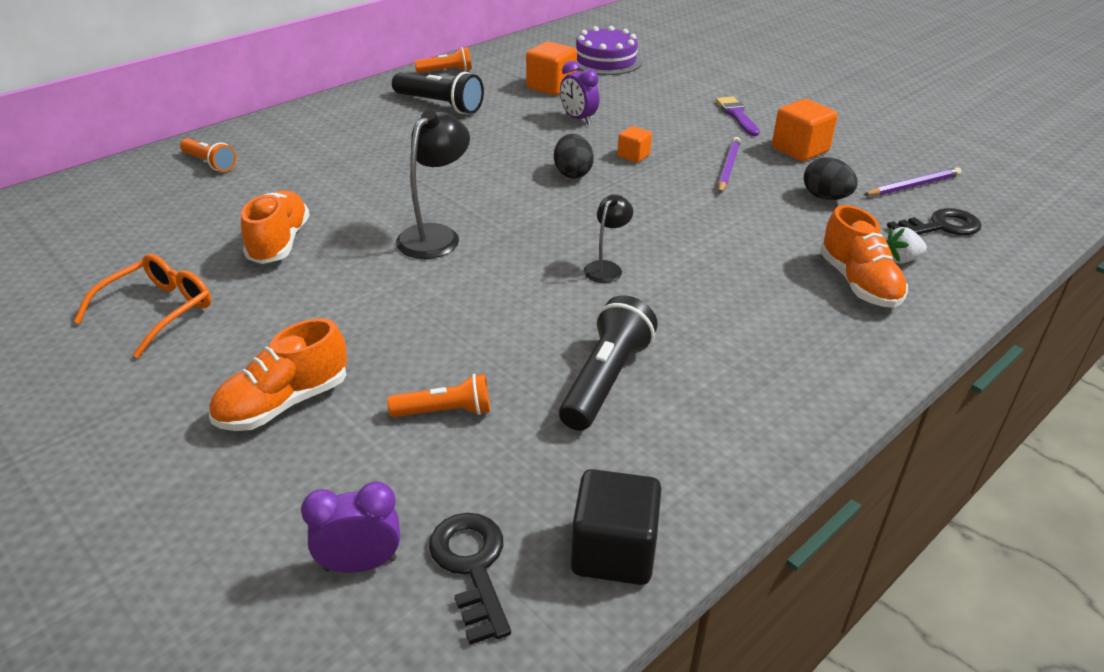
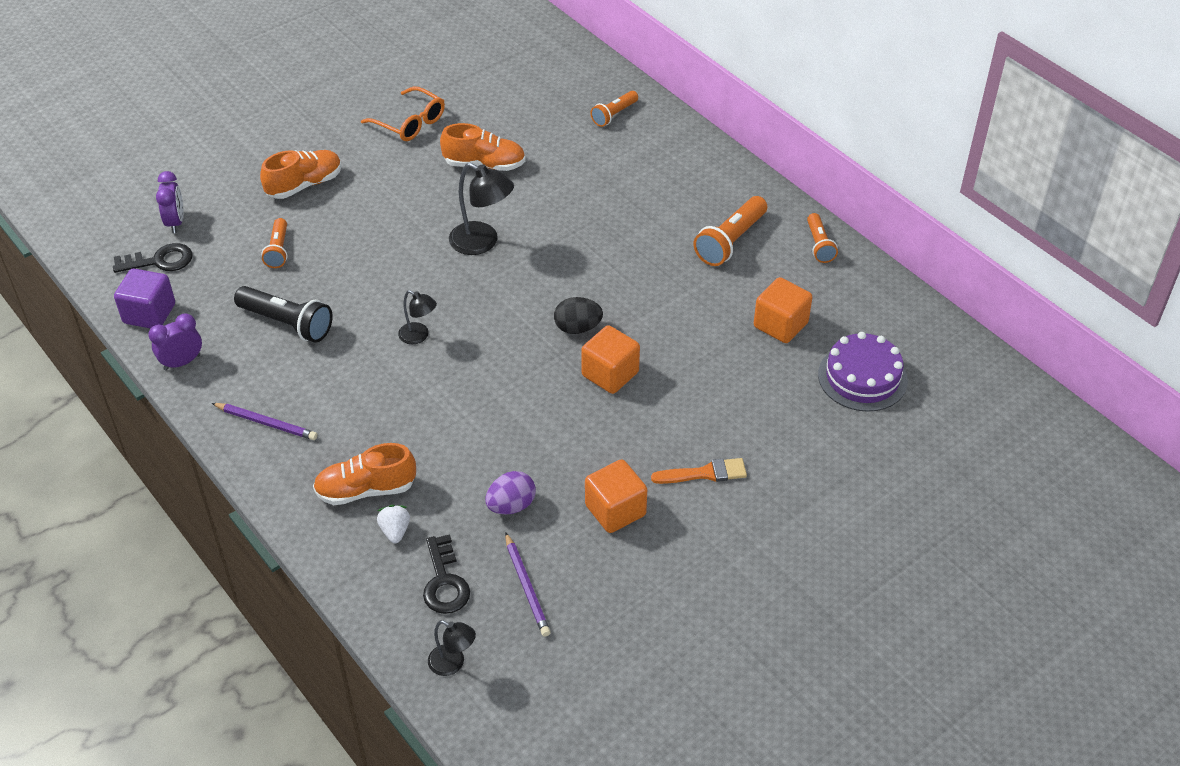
camera: 95 degrees right, 10 degrees up
(284, 403) = (304, 185): orange shoe -> orange shoe turned 90 degrees clockwise
(439, 105) = (730, 241): black flashlight -> orange flashlight
(578, 119) = (695, 341): purple clock -> purple clock (182, 362)
(613, 552) = (149, 314): black cube -> purple cube
(633, 156) = (610, 374): orange cube -> orange cube, size x1.73
(728, 168) = (579, 442): purple pencil -> purple pencil (266, 423)
(737, 115) = (704, 473): purple brush -> orange brush
(825, 197) = (511, 506): black egg -> purple egg
(1025, 216) = (453, 664): none -> black lamp

